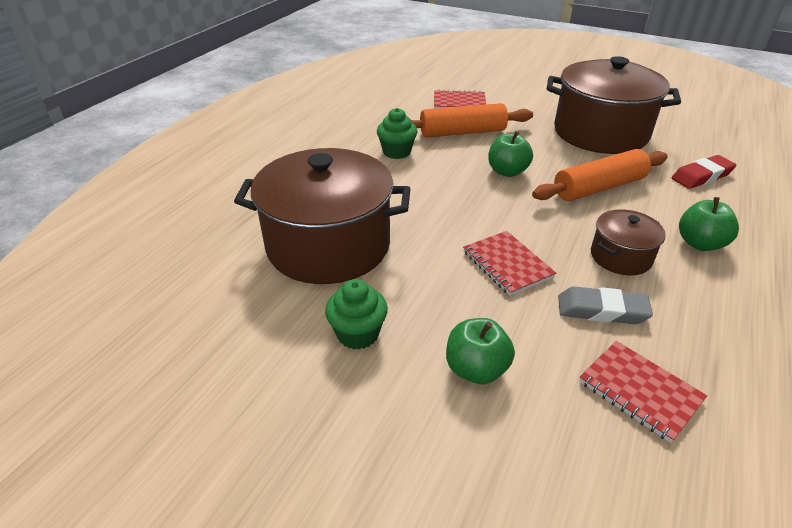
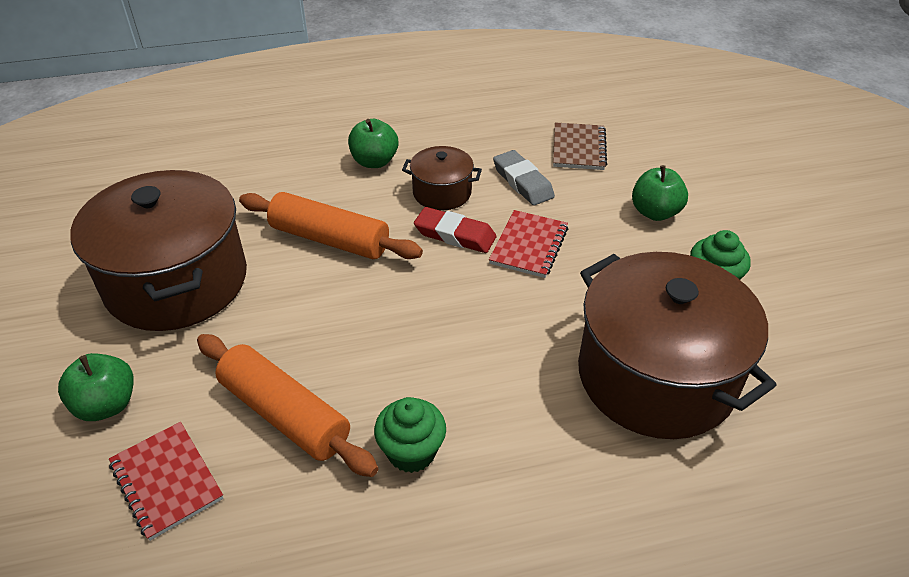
camera: 130 degrees left, 5 degrees up
(507, 171) = (360, 317): green apple -> green apple (107, 405)
(639, 391) = (578, 148): red notebook -> brown notebook
(701, 176) = (238, 185): red eraser -> red eraser (455, 235)

